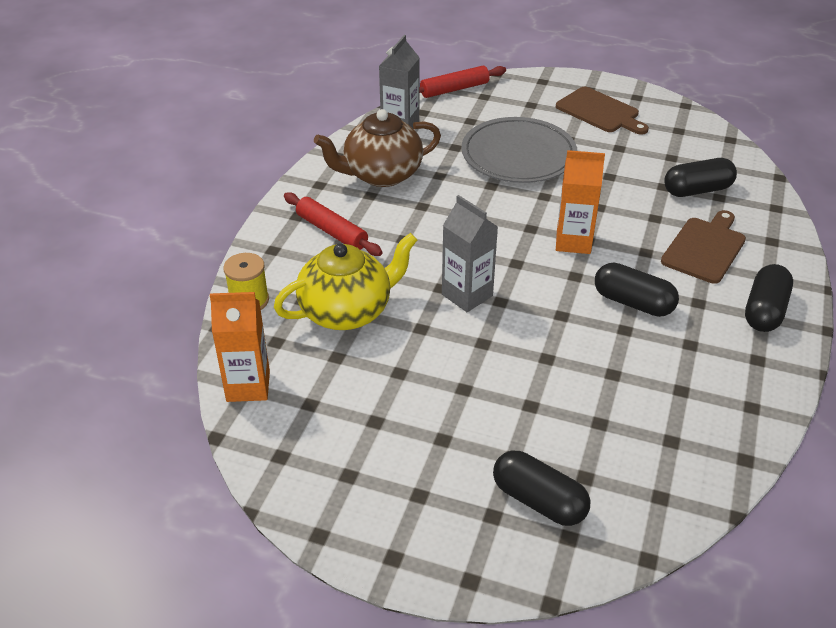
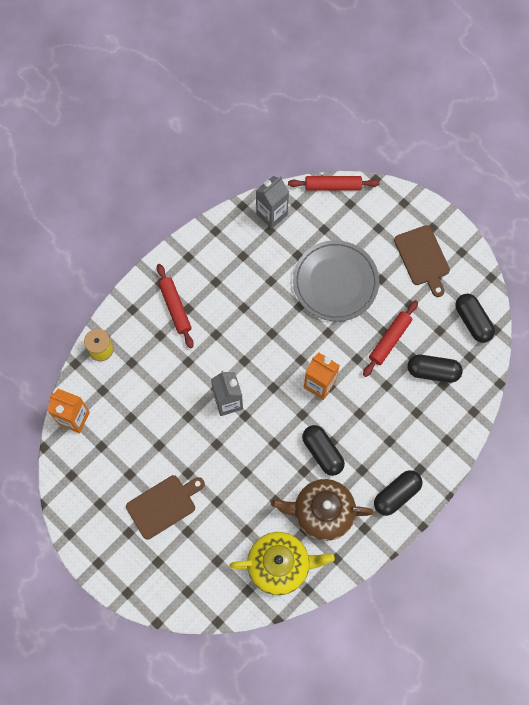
camera: 25 degrees right, 30 degrees up
(347, 311) = (152, 384): yellow teapot -> yellow teapot (279, 565)
(381, 174) = (233, 264): brown teapot -> brown teapot (322, 513)
(539, 501) = (185, 564): black capsule -> black capsule (473, 321)
(623, 180) = (389, 340): none -> red rolling pin
(705, 248) = (399, 427): brown cutting board -> brown cutting board (163, 505)

